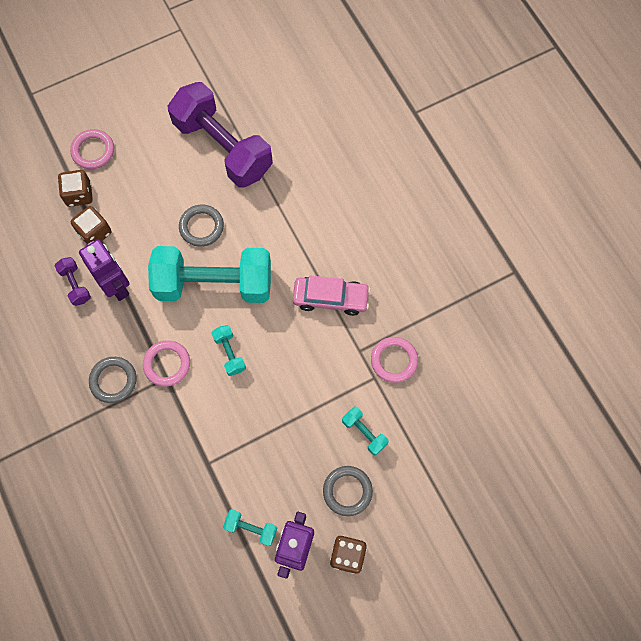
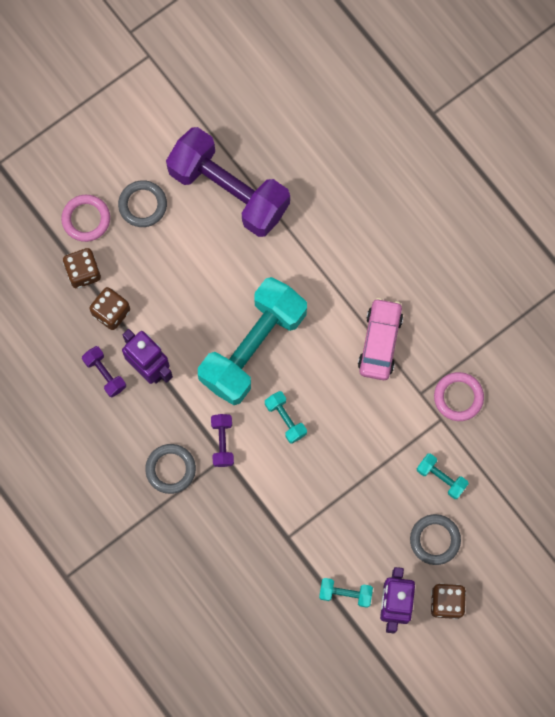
camera: 10 degrees left, 5 degrees up
(167, 364) = (222, 442): pink ring -> purple dumbbell
(201, 227) = (225, 286): grey ring -> grey ring (142, 205)
(214, 284) = (253, 347): turquoise dumbbell -> turquoise dumbbell turned 45 degrees counterclockwise
(330, 298) = (380, 342): pink car -> pink car turned 75 degrees counterclockwise

